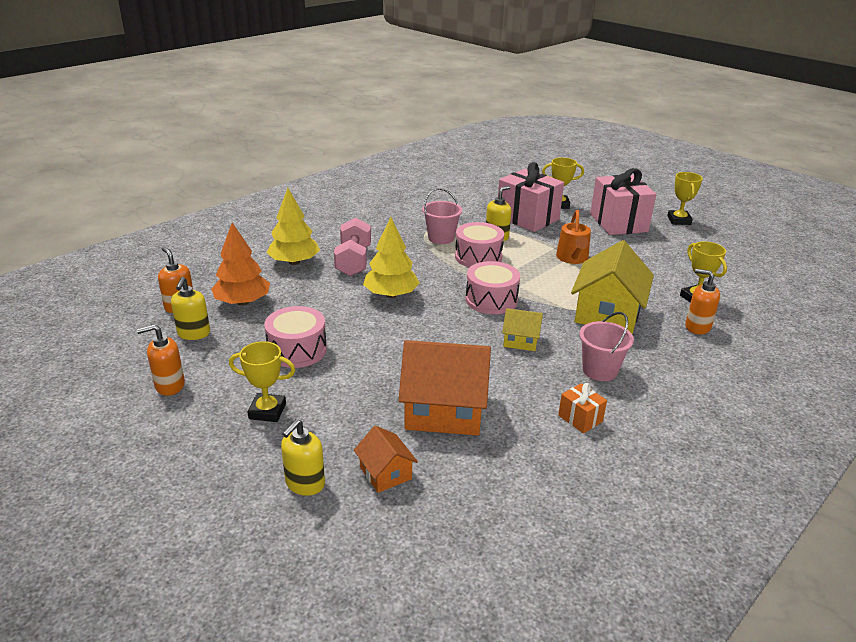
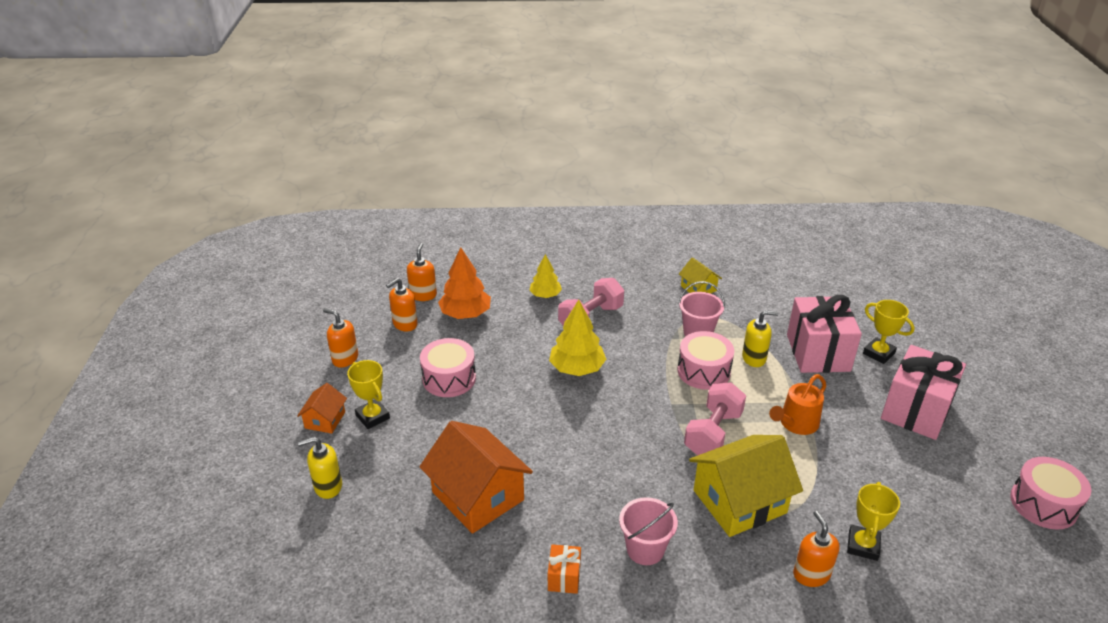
camera: 45 degrees right, 5 degrees up
(194, 334) = (405, 324): yellow soap dispenser -> orange soap dispenser
(294, 262) = (545, 295): yellow tree -> yellow tree, size x0.64
(385, 473) = (379, 515): orange house -> orange house (325, 420)
(491, 300) = (651, 422): pink drum -> pink drum (1043, 504)
(520, 340) = (620, 476): yellow house -> yellow house (698, 288)
(537, 286) = (713, 433): none -> pink dumbbell
(679, 220) = (1002, 446): yellow trophy -> none

